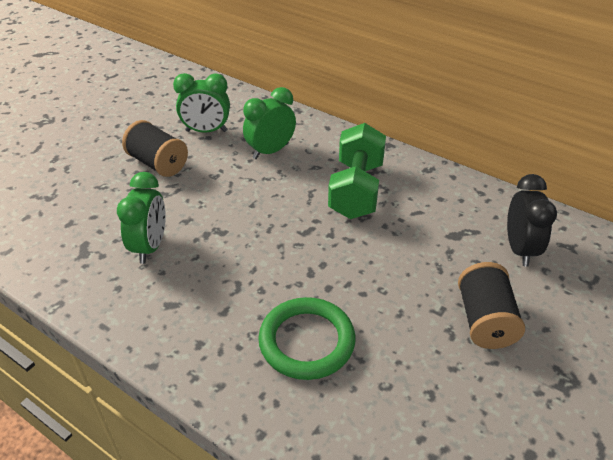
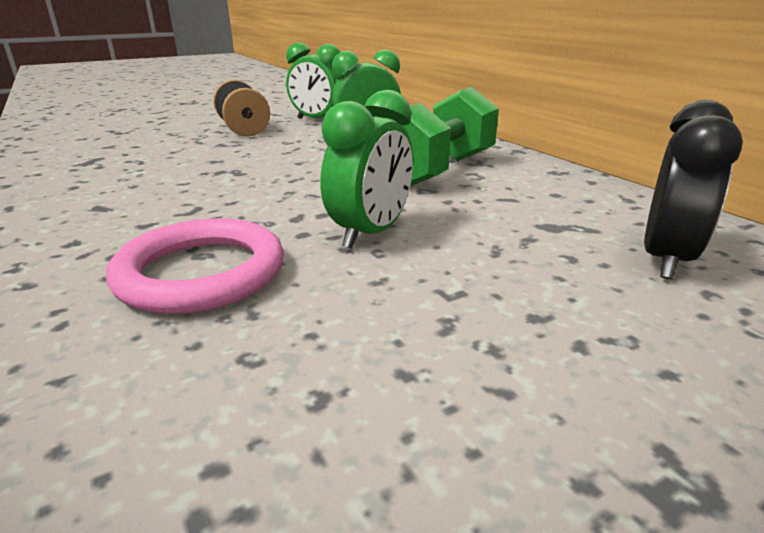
camera: 25 degrees right, 15 degrees down
(150, 246) = (151, 169): green clock -> green clock (370, 234)
(307, 341) = (201, 273): green ring -> pink ring
(484, 320) = (530, 325): black spool -> none

